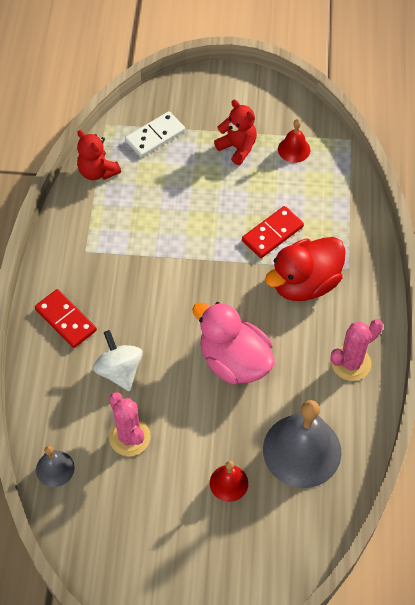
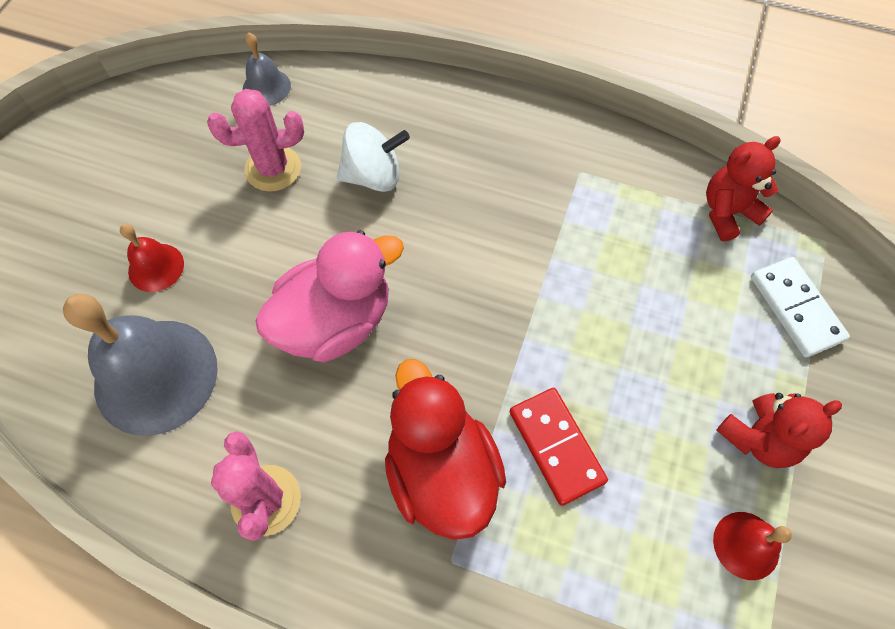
camera: 105 degrees right, 5 degrees up
(66, 320) = (472, 131): red domino -> none

